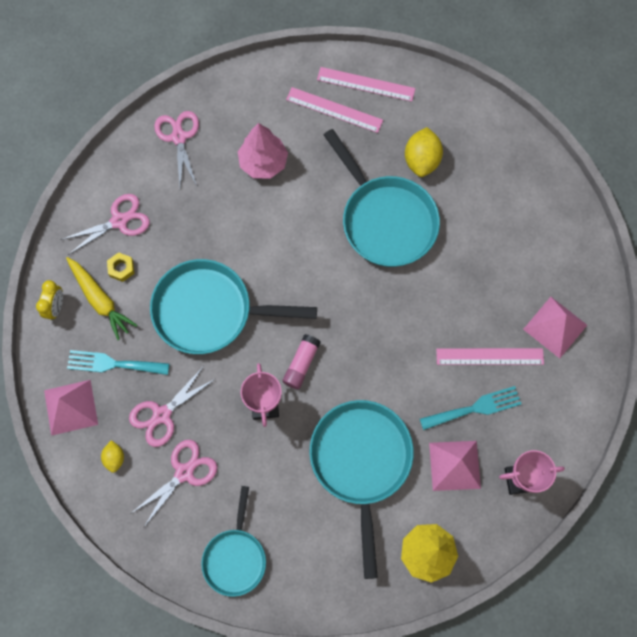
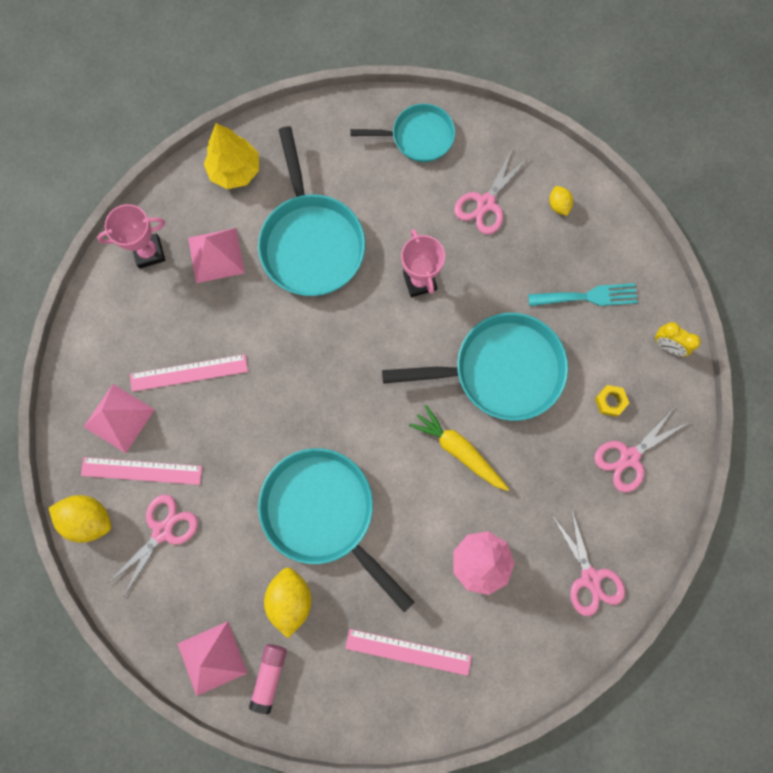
camera: 170 degrees right, 5 degrees up
(56, 307) = (667, 346): yellow clock -> yellow clock turned 60 degrees counterclockwise
(71, 407) = (617, 246): pink pyramid -> pink pyramid (212, 658)
(100, 300) = (622, 362): yellow carrot -> yellow carrot (459, 450)
(162, 415) = (523, 254): pink scissors -> pink scissors (162, 531)
(235, 557) = (418, 137): turquoise pan -> turquoise pan turned 90 degrees clockwise
(301, 364) = (390, 330): pink glue stick -> pink glue stick (269, 676)
(366, 84) = (374, 697): pink ruler -> pink ruler (141, 470)
(475, 408) = (200, 315): turquoise fork -> none
(584, 247) = (89, 519): none -> yellow lemon

